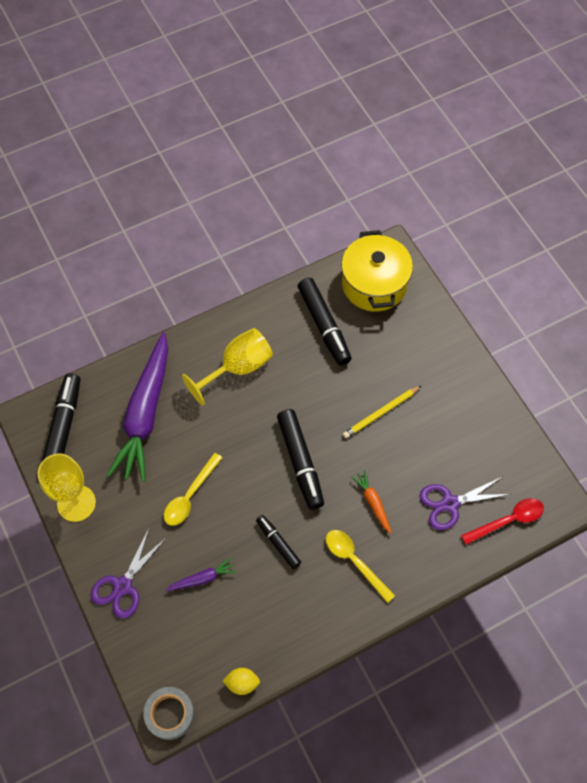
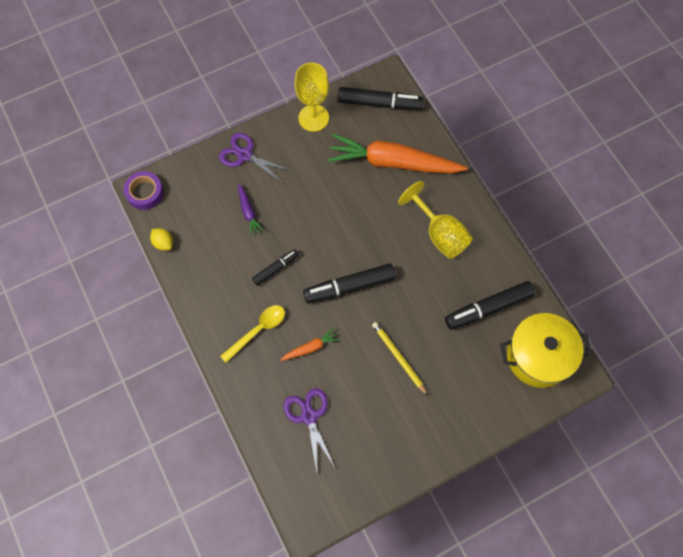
camera: 90 degrees right, 5 degrees up
(145, 414) = (393, 162): purple carrot -> orange carrot
(169, 714) = (145, 193): grey tape -> purple tape
(190, 495) = (319, 200): yellow spoon -> none
(242, 683) = (163, 243): yellow lemon -> yellow lemon turned 45 degrees counterclockwise
(508, 520) = (291, 469): red spoon -> none

